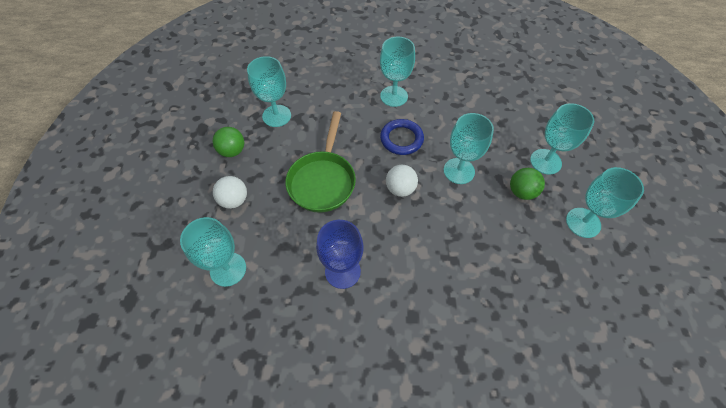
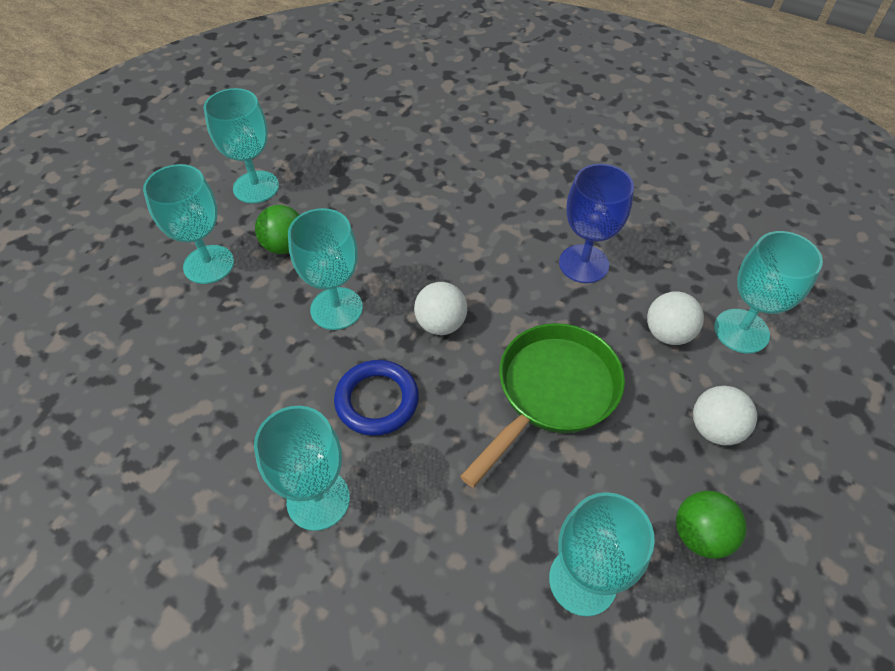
camera: 150 degrees left, 5 degrees down
(273, 245) = (667, 333): none -> white ball

